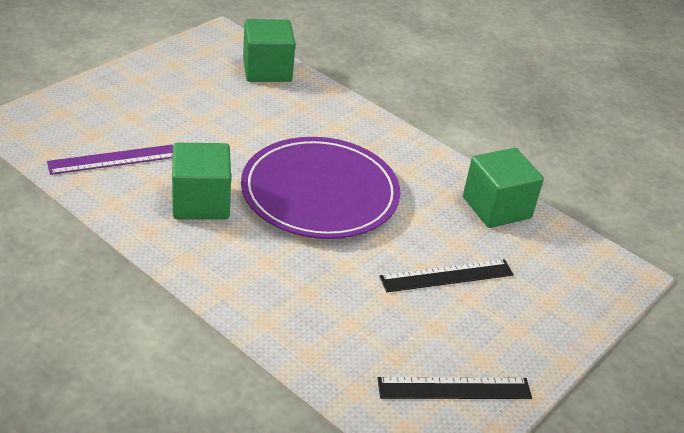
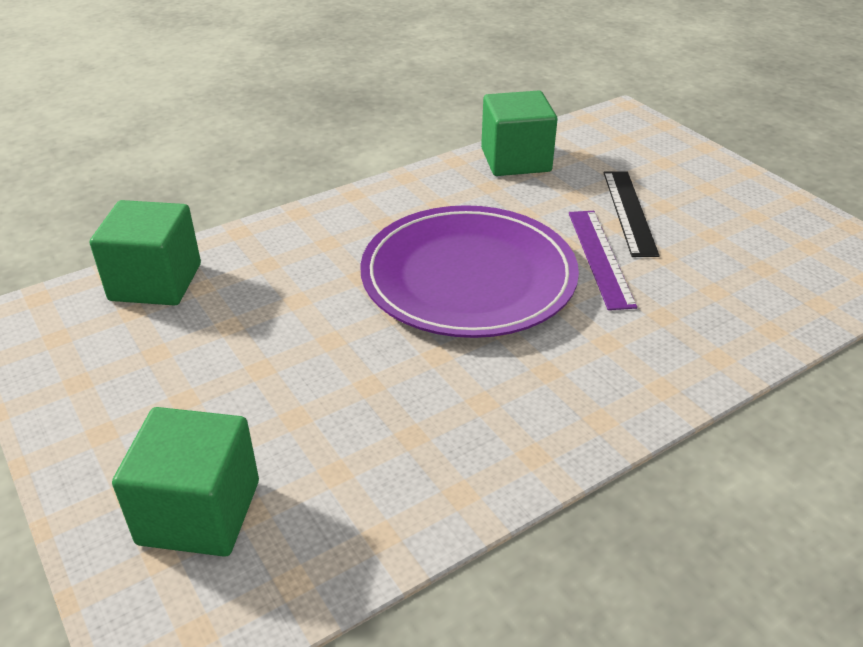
camera: 70 degrees left, 0 degrees up
(112, 159) = (337, 487): purple ruler -> purple ruler (600, 257)
(201, 202) = (472, 390): green cube -> green cube (199, 512)
(454, 388) = (800, 239): black ruler -> none

